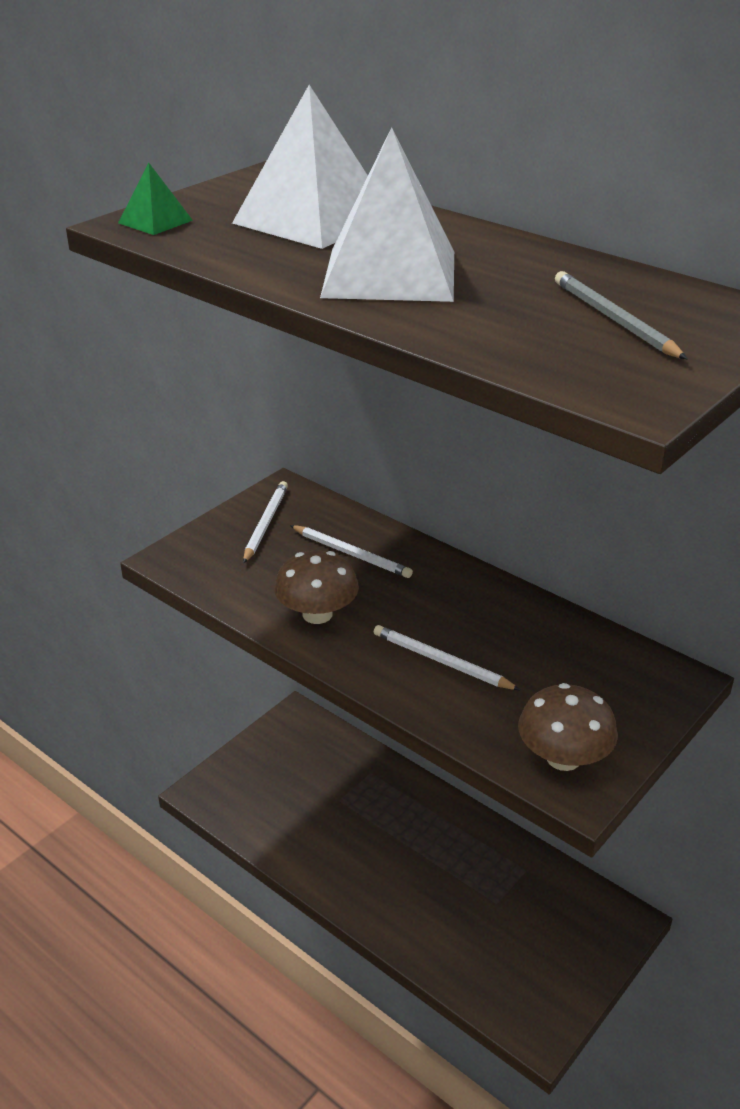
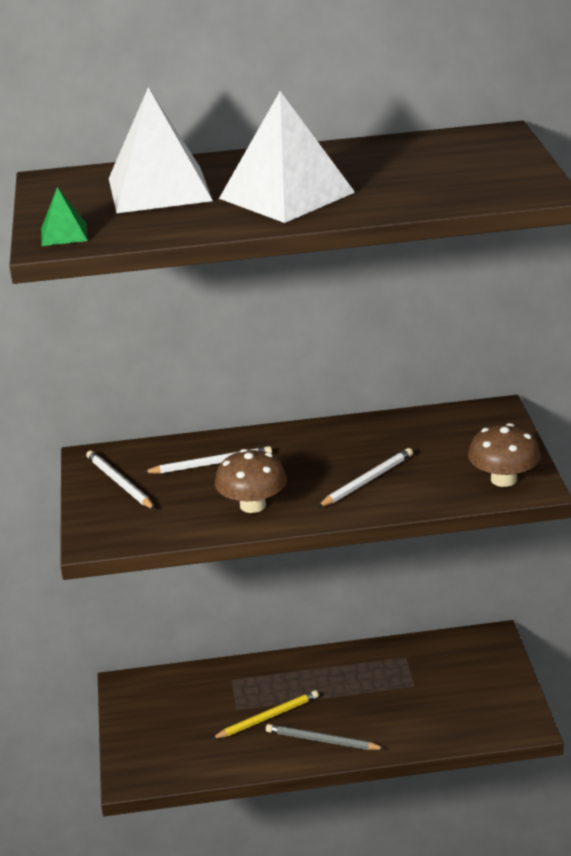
camera: 45 degrees left, 5 degrees down
(350, 828) = (268, 717): none -> yellow pencil
(441, 661) = (367, 480): white pencil -> white pencil turned 150 degrees clockwise
(614, 320) = (448, 164): grey pencil -> grey pencil (322, 740)

